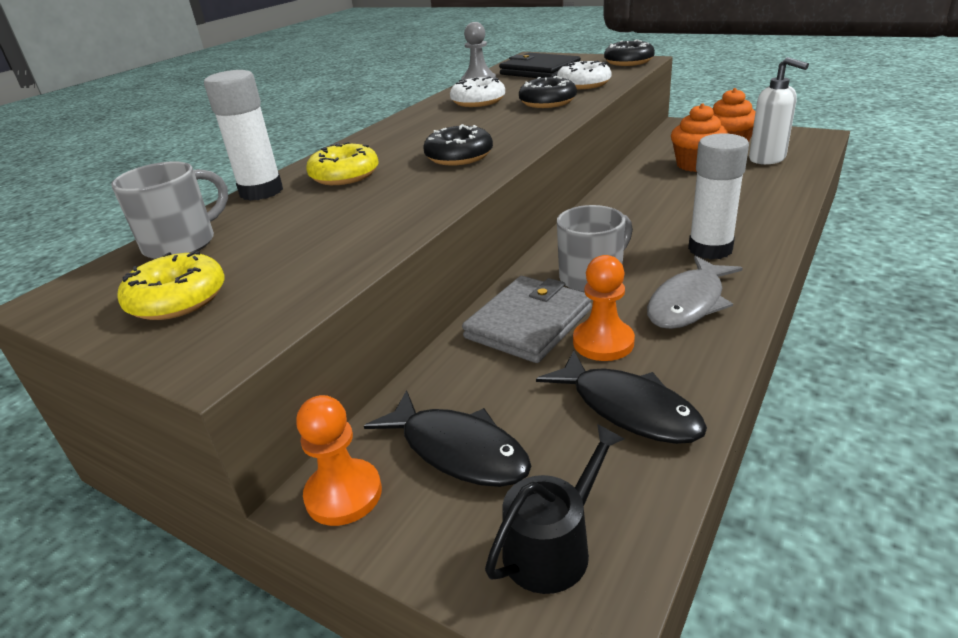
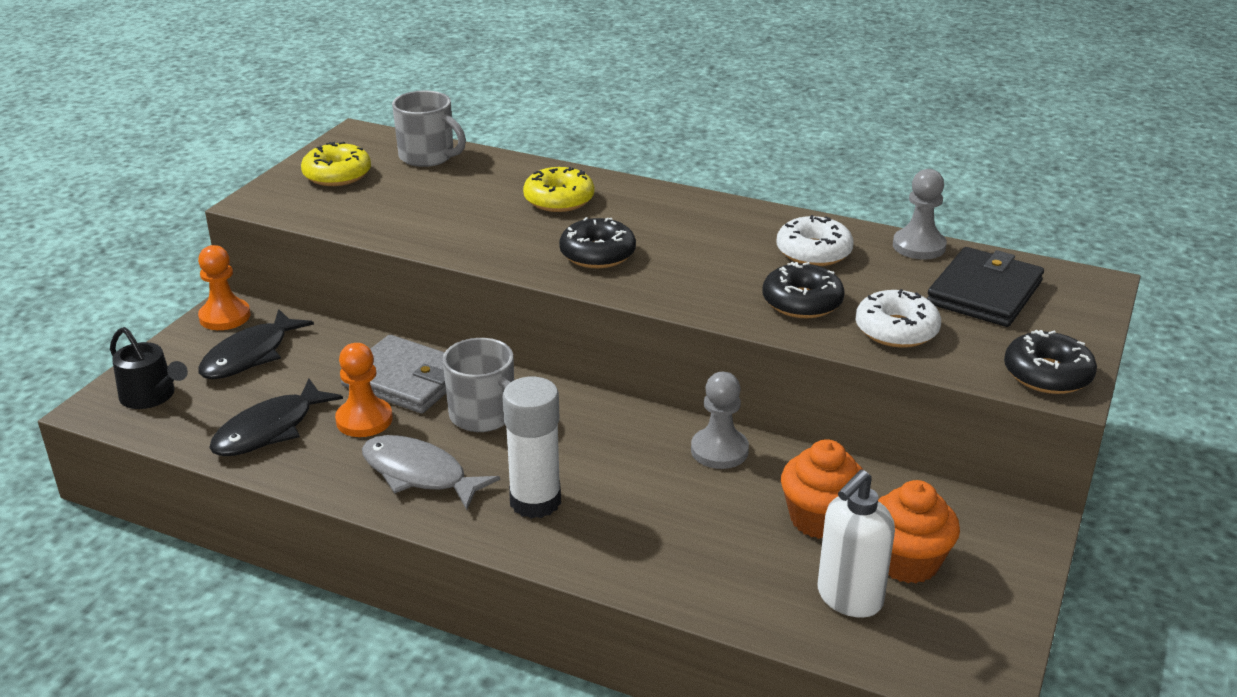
camera: 80 degrees right, 0 degrees up
(261, 191) = (529, 167): white glue stick -> none
(629, 190) = (719, 450): none -> grey pawn

